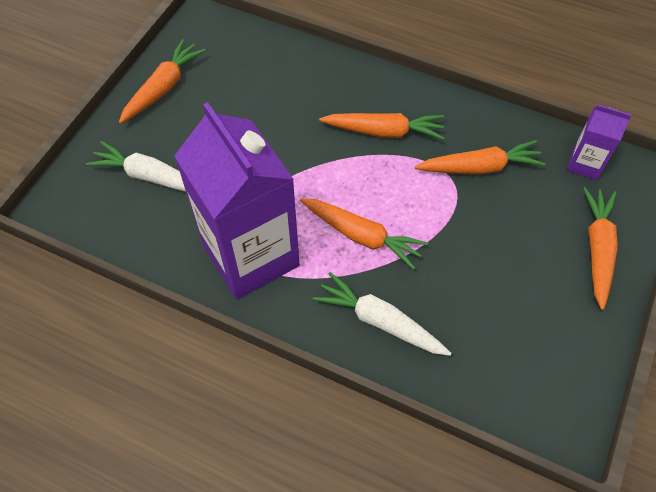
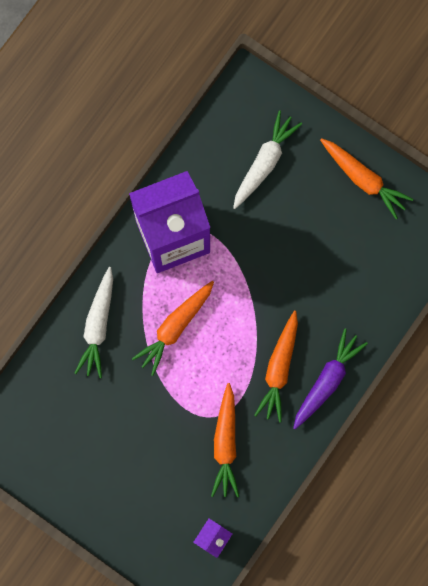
camera: 100 degrees right, 20 degrees up
(379, 321) = (98, 326): white carrot -> white carrot turned 150 degrees clockwise
(385, 90) = (327, 380): none -> purple carrot
(597, 249) = (127, 517): orange carrot -> none

